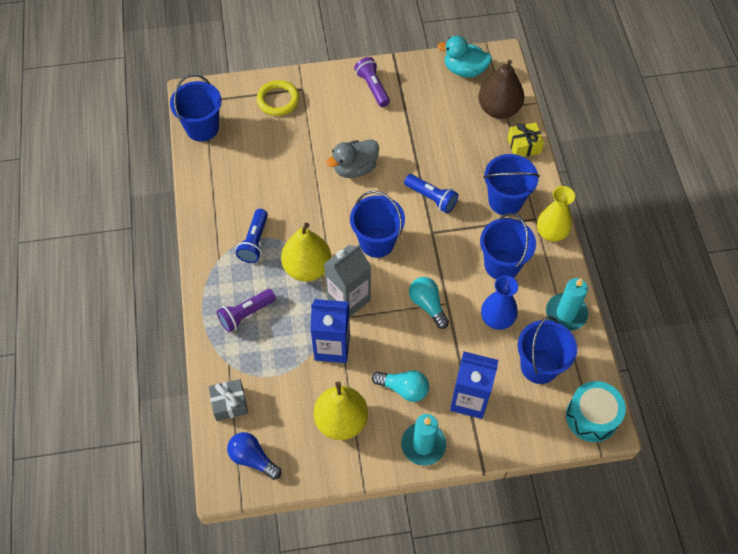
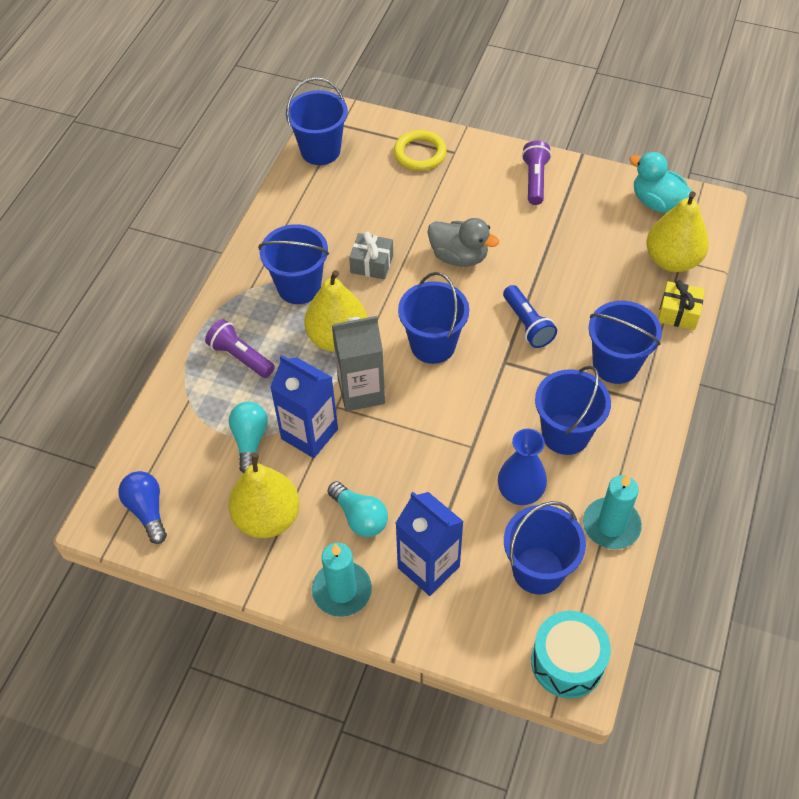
camera: 30 degrees right, 5 degrees down
(229, 403) = (162, 441): grey gift -> grey gift (372, 264)
(246, 314) = (240, 357): purple flashlight -> purple flashlight turned 45 degrees clockwise
(254, 242) = (299, 287): blue flashlight -> blue bucket
(355, 168) = (459, 257): grey duck -> grey duck turned 150 degrees counterclockwise
(427, 305) = (447, 439): turquoise light bulb -> turquoise light bulb (250, 441)
(498, 109) = (672, 260): brown pear -> yellow pear
(551, 233) = (650, 425): yellow vase -> none

